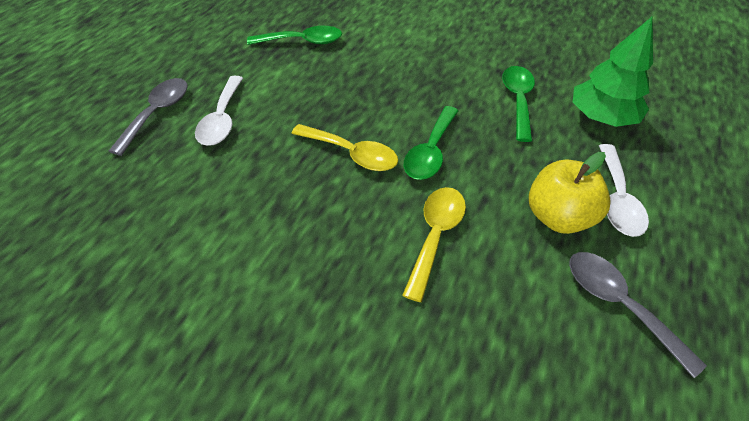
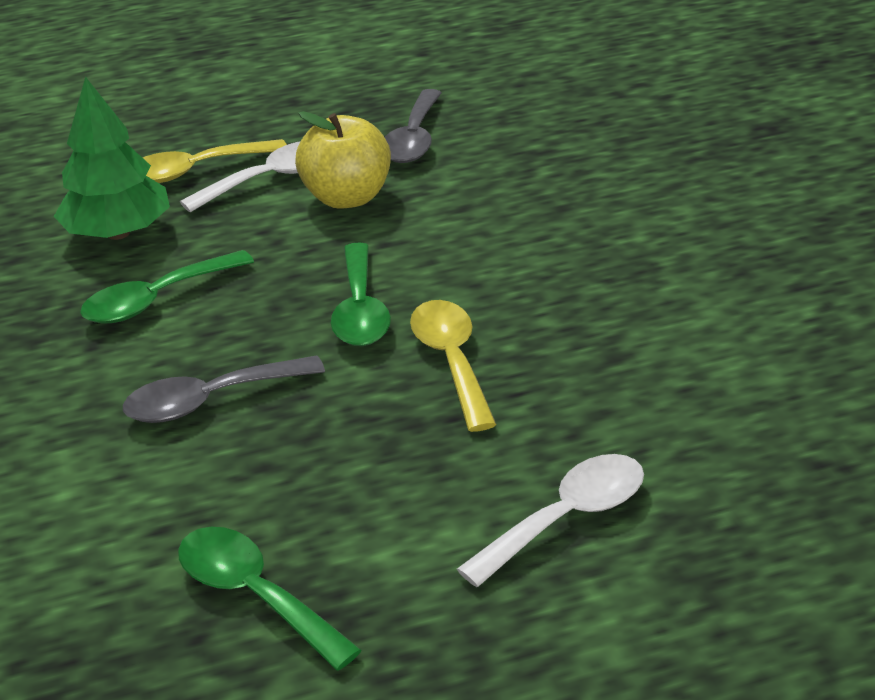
camera: 130 degrees left, 15 degrees down
(158, 113) = (661, 599): grey spoon -> grey spoon (210, 400)
(430, 152) = (360, 310): green spoon -> green spoon turned 105 degrees clockwise
(435, 235) = (482, 246): yellow spoon -> yellow spoon (195, 170)

